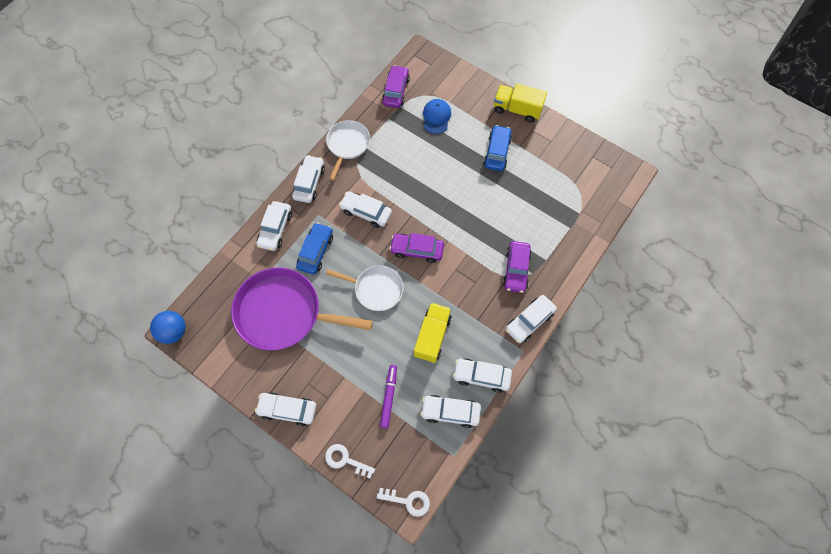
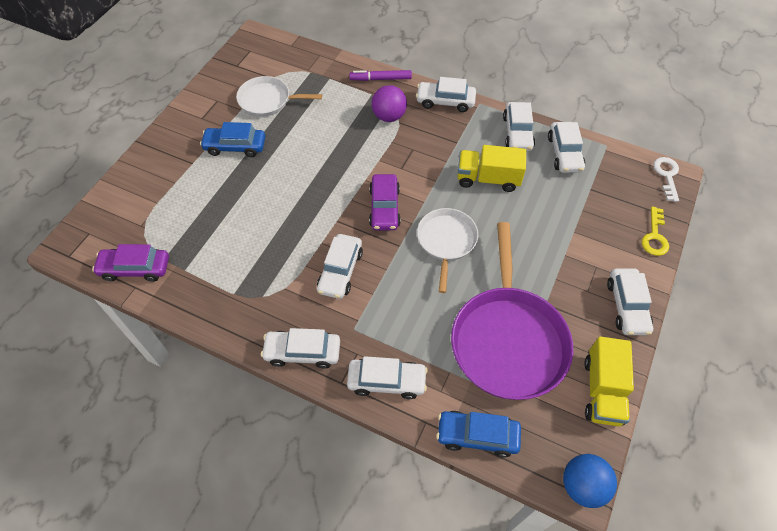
camera: 100 degrees left, 10 degrees down
(316, 251) = (410, 320): blue car -> blue car (477, 435)
(345, 460) = (654, 236): white key -> yellow key
(347, 145) = (232, 314): white pan -> white pan (267, 100)
(389, 397) = (570, 208): purple marker -> purple marker (380, 79)
(436, 117) = (182, 214): blue cap -> none
(516, 269) = (389, 116): purple car -> purple ball
(517, 109) = (170, 133): yellow truck -> yellow truck (602, 390)
(529, 321) = (445, 101): white car -> white car turned 150 degrees clockwise

